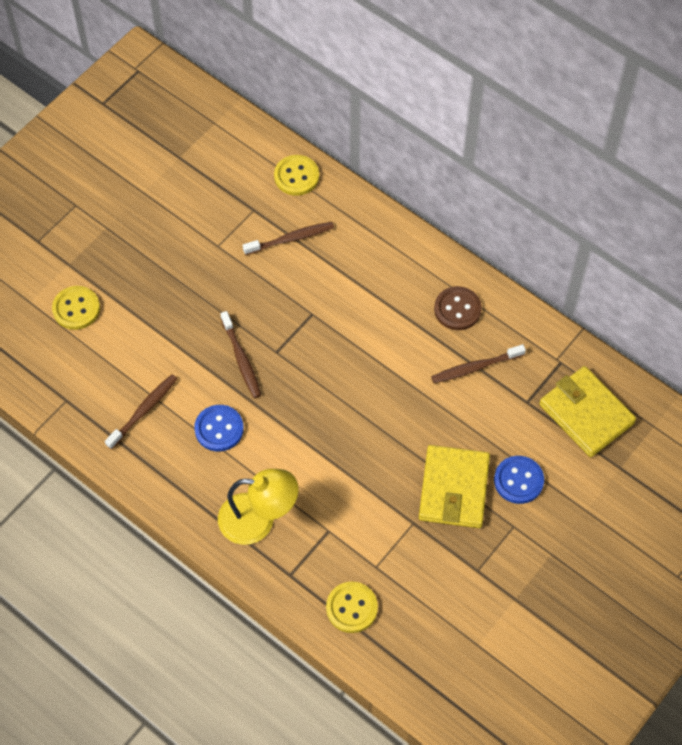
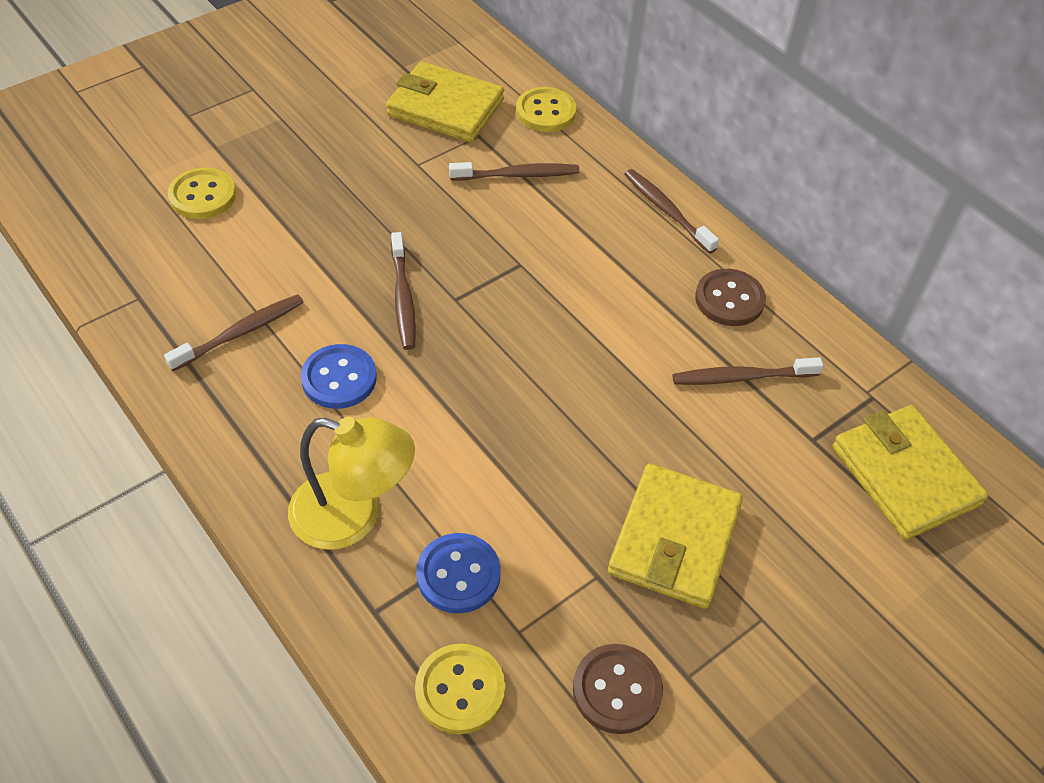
camera: 10 degrees right, 10 degrees down
(222, 189) = (445, 108): none -> yellow wallet
(402, 246) = (667, 211): none -> brown toothbrush
(439, 587) = (617, 690): none -> brown button
(518, 480) = (782, 550): blue button -> blue button (458, 574)

